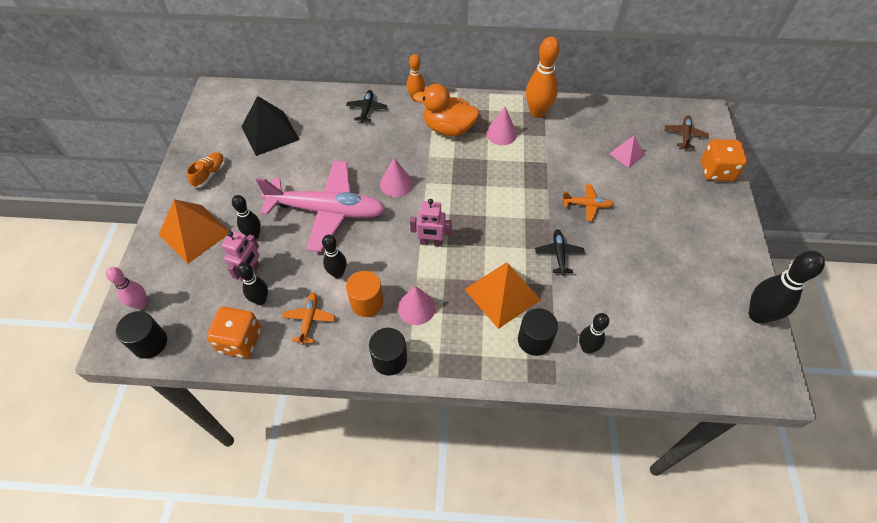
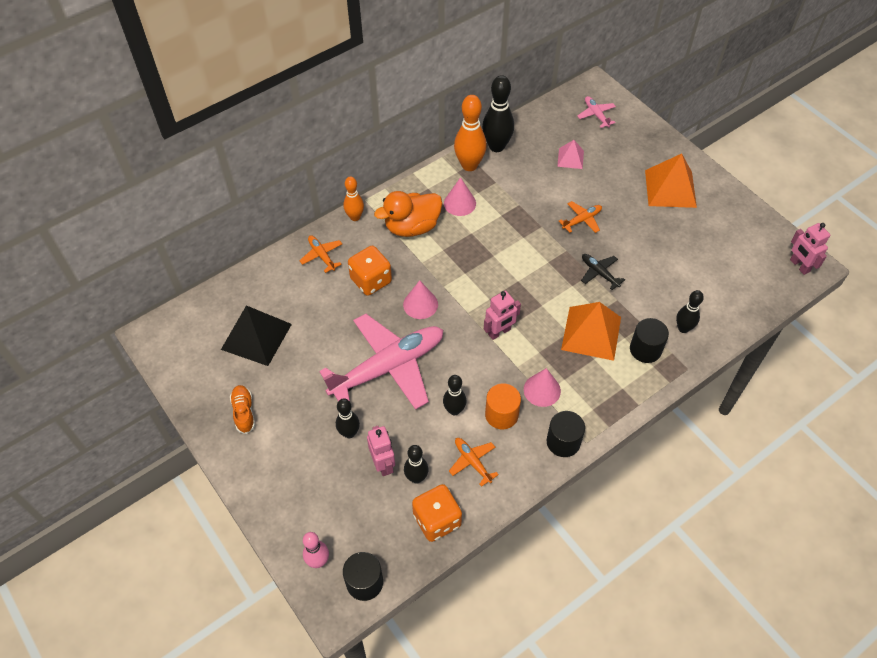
camera: 40 degrees left, 0 degrees up
(194, 233) = (293, 471): orange pyramid -> orange pyramid (670, 188)
(367, 109) = (322, 256): black plane -> orange plane
(684, 135) = (596, 115): brown plane -> pink plane
(716, 171) = (643, 131): orange dice -> orange dice (371, 280)
(758, 315) = (762, 224): black bowling pin -> black bowling pin (496, 146)
(761, 376) = (799, 266): none -> pink robot

